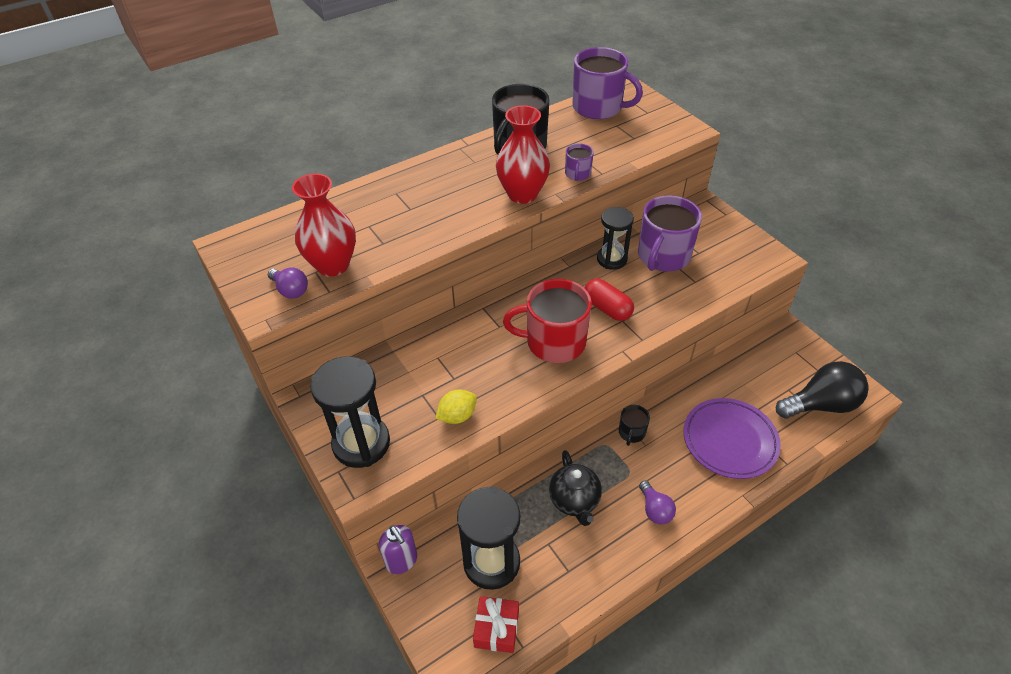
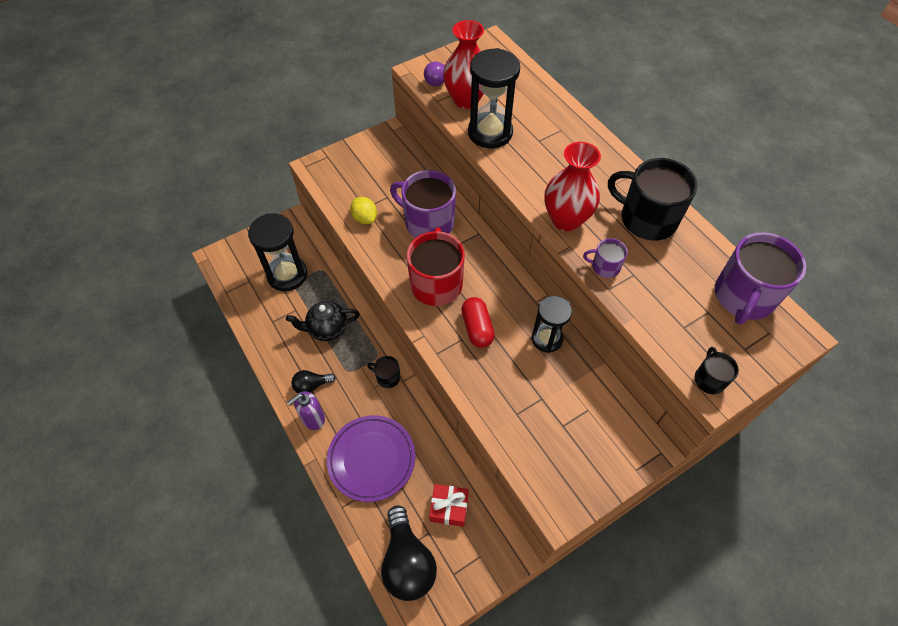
camera: 90 degrees right, 10 degrees up
(361, 443) = (347, 166): black hourglass -> black hourglass (490, 133)
(401, 561) = (297, 225): purple soap dispenser -> purple soap dispenser (313, 419)
(496, 629) = (241, 278): red gift -> red gift (449, 508)
(607, 308) = (477, 328): red capsule -> red capsule turned 60 degrees counterclockwise
(655, 510) = (311, 385): purple light bulb -> black light bulb
(663, 256) = (554, 388): purple mug -> purple mug (428, 222)
(679, 130) = (709, 379): none -> black mug

